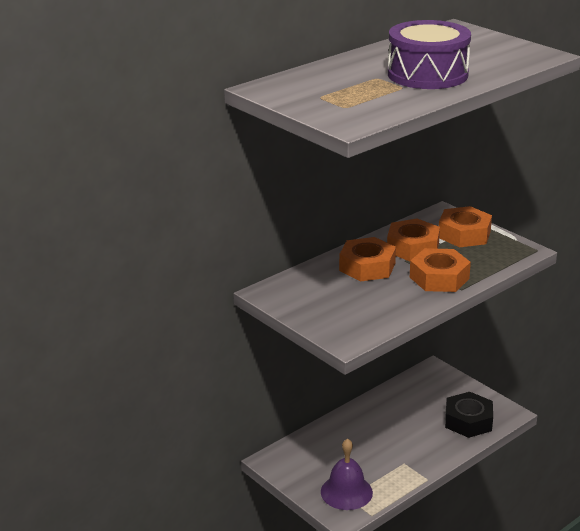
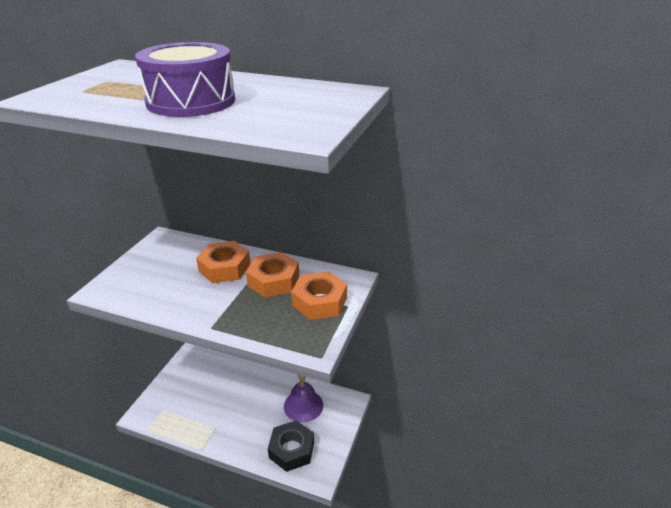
camera: 60 degrees right, 5 degrees up
(346, 492) = (168, 406): purple bell -> purple bell (303, 405)
(439, 278) = (225, 309): orange nut -> none

